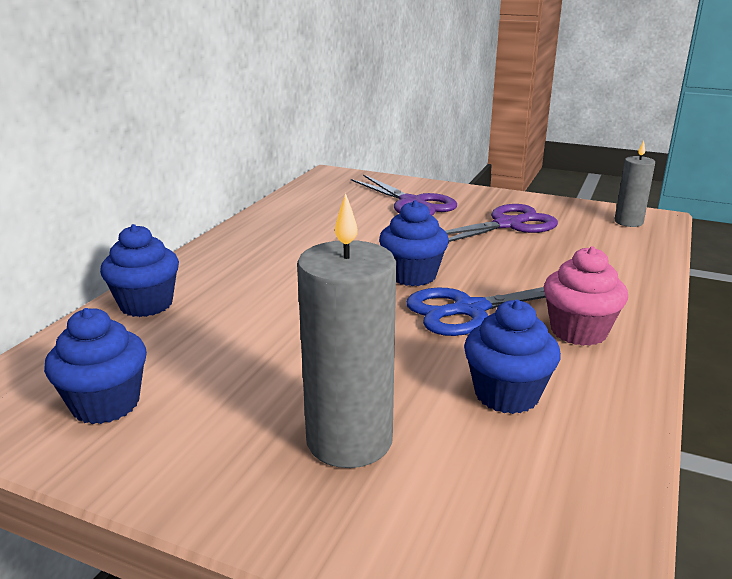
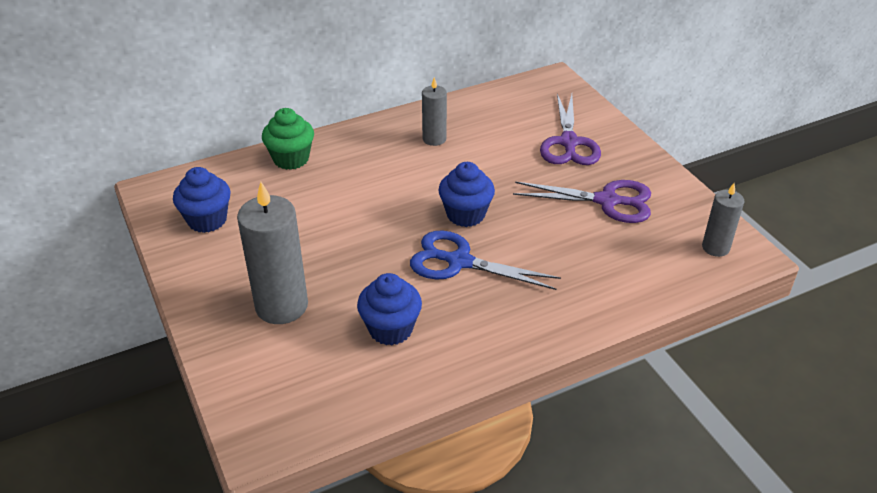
camera: 40 degrees right, 15 degrees up
(146, 304) = (291, 159): blue cupcake -> green cupcake
(289, 238) = (434, 139): none -> grey candle
(578, 331) = (500, 316): pink cupcake -> none

